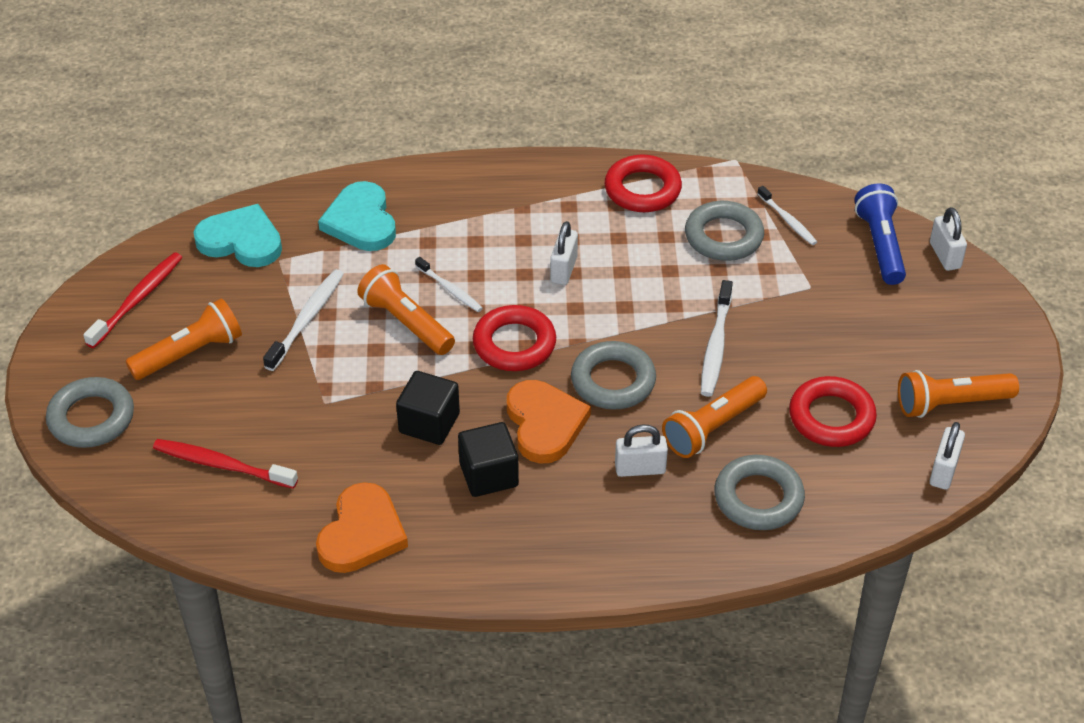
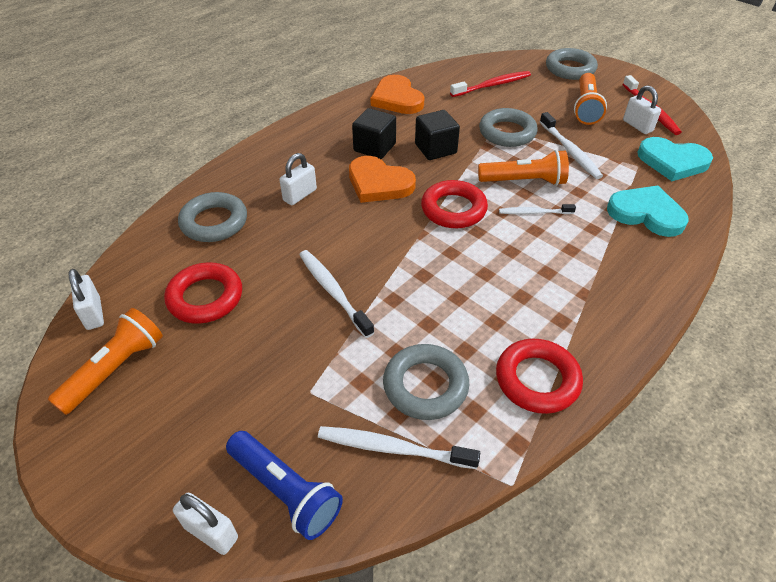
camera: 135 degrees right, 0 degrees up
(241, 241) = (672, 161): turquoise heart -> turquoise heart turned 45 degrees clockwise
(563, 269) = (494, 272): white padlock -> white padlock (637, 126)
(613, 381) = (371, 227): grey ring -> grey ring (507, 132)
(712, 427) = (281, 241): orange flashlight -> none
(787, 220) = (393, 448): white toothbrush -> white toothbrush, size x1.55

